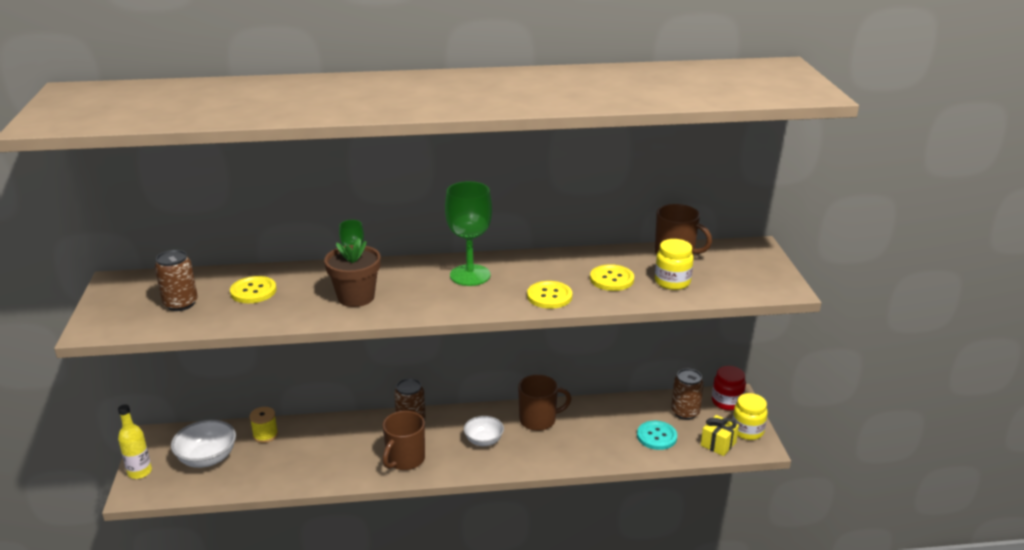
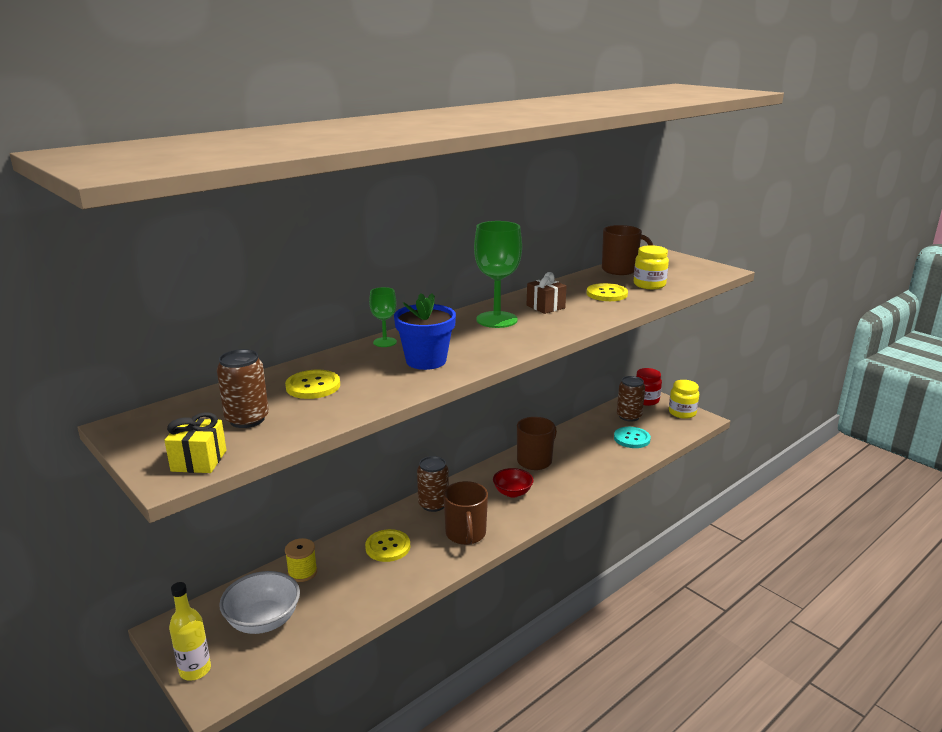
camera: 35 degrees left, 5 degrees down
(356, 297) = (426, 361): brown flower pot -> blue flower pot
(484, 441) = (512, 492): white bowl -> red bowl
(532, 275) = (545, 307): none -> brown gift
(549, 296) = (583, 315): yellow button -> yellow button (388, 547)
(718, 444) = (676, 427): yellow gift -> yellow gift (199, 461)

